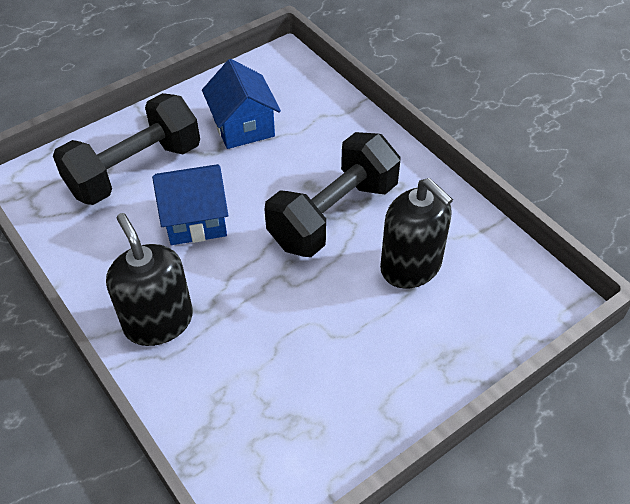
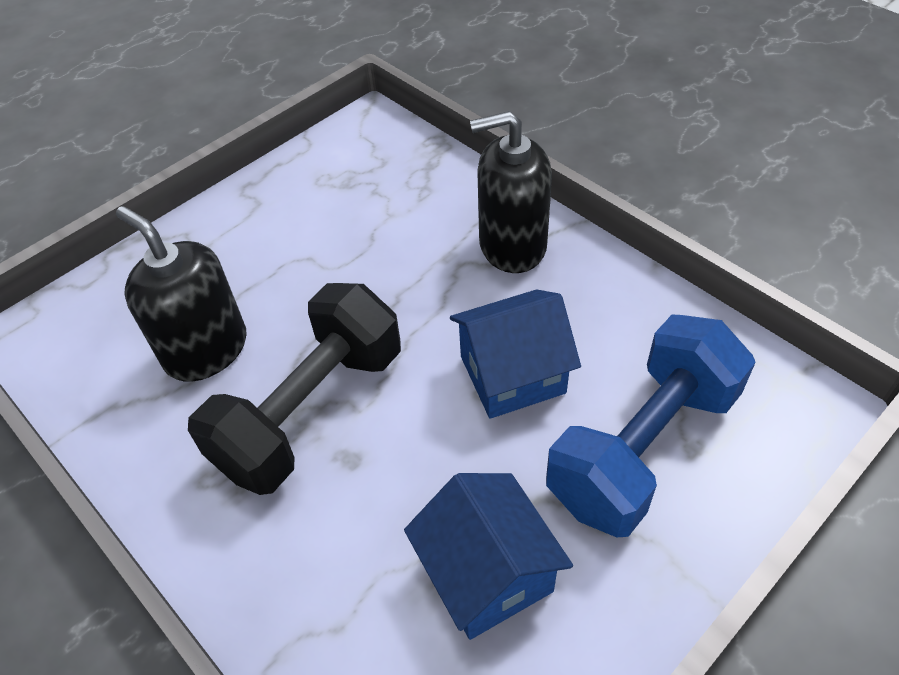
camera: 175 degrees right, 0 degrees up
(135, 170) = (643, 447): black dumbbell -> blue dumbbell
(158, 321) = (512, 245): black soap dispenser -> black soap dispenser turned 120 degrees clockwise

